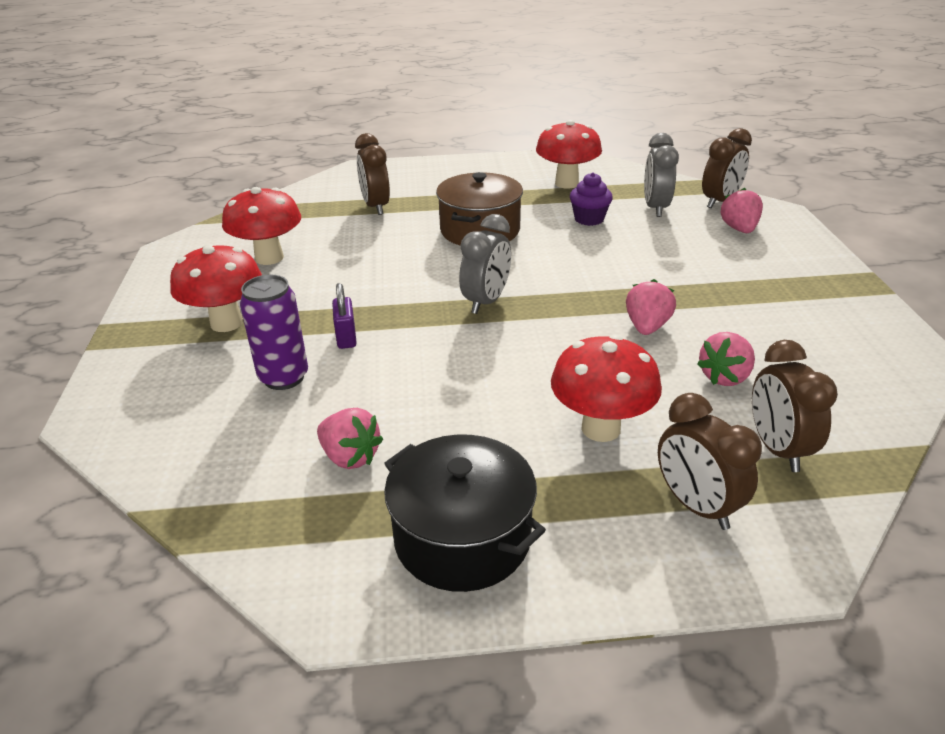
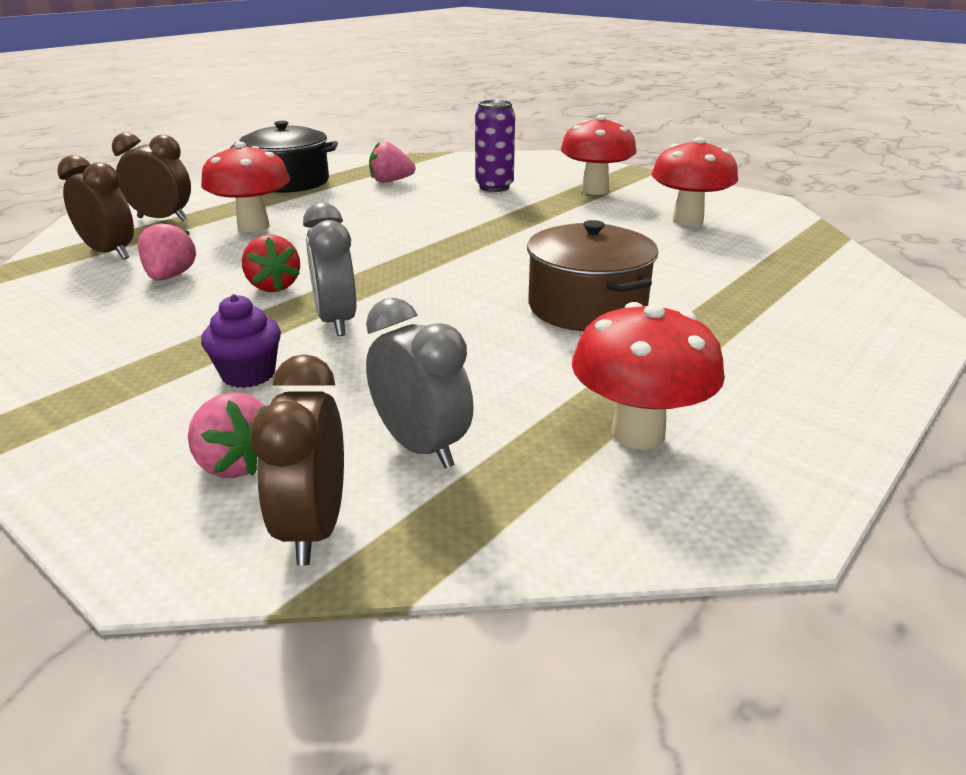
camera: 135 degrees right, 5 degrees down
(346, 337) = (503, 208): purple padlock -> none
(376, 207) = (750, 286): brown clock -> none
(486, 302) = (448, 255): grey clock -> grey clock (336, 322)
(589, 219) = (491, 377): purple cupcake -> purple cupcake (248, 374)
(647, 327) = (273, 286): pink strawberry -> red strawberry

